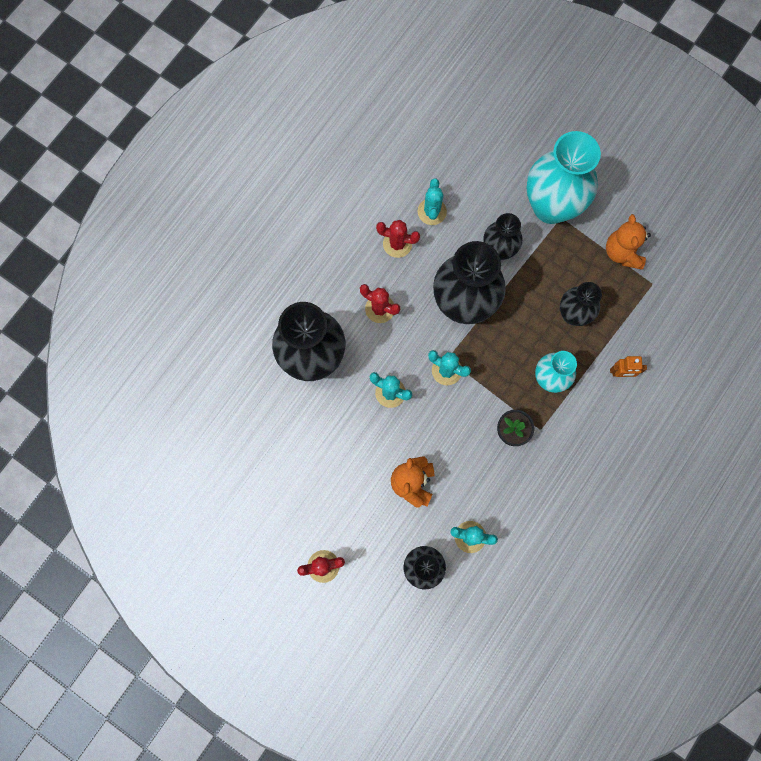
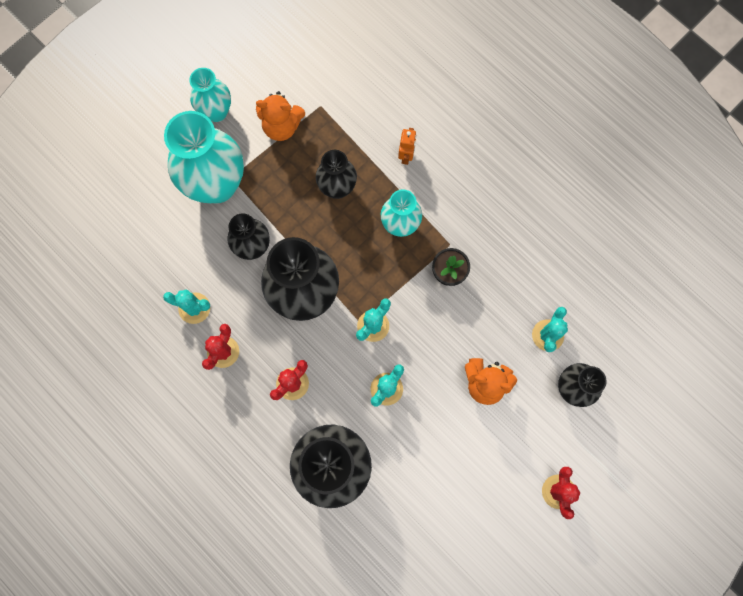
camera: 80 degrees left, 0 degrees up
(622, 191) = (216, 112): none -> turquoise vase

